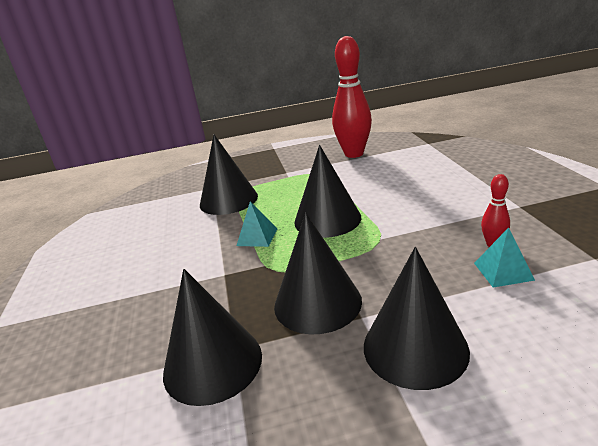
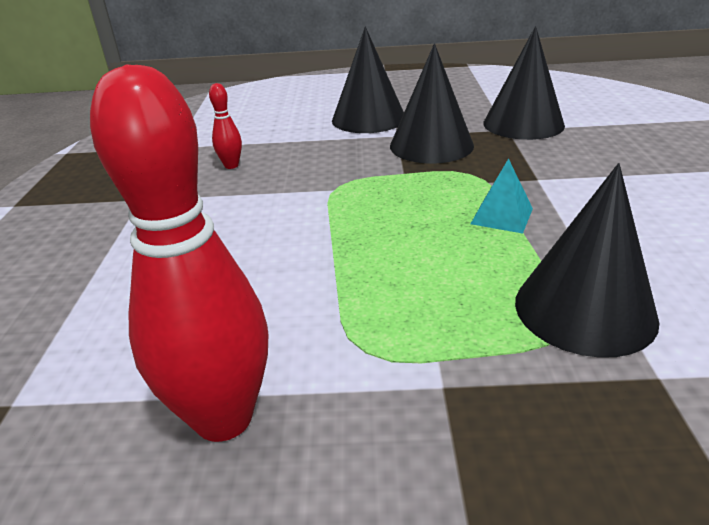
camera: 170 degrees left, 5 degrees up
(327, 219) = (388, 224): black cone -> none
(503, 271) = (255, 147): turquoise pyramid -> none

